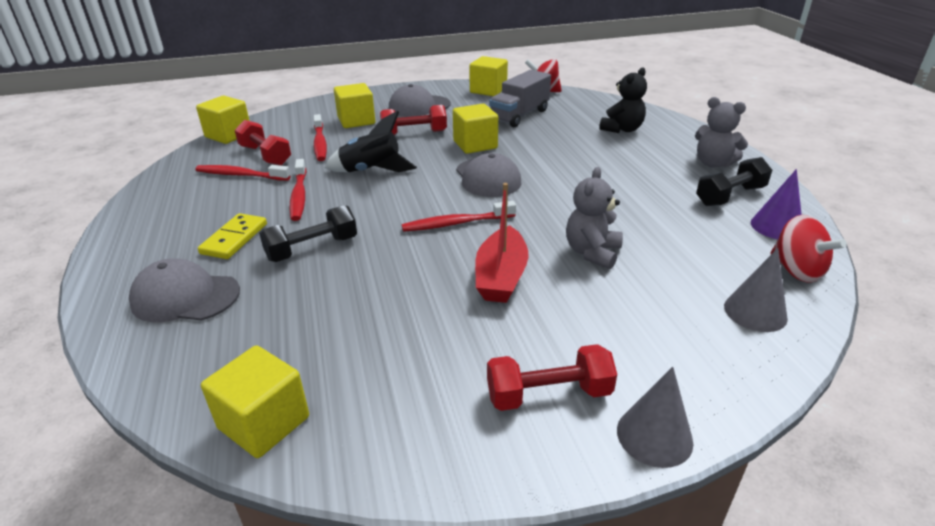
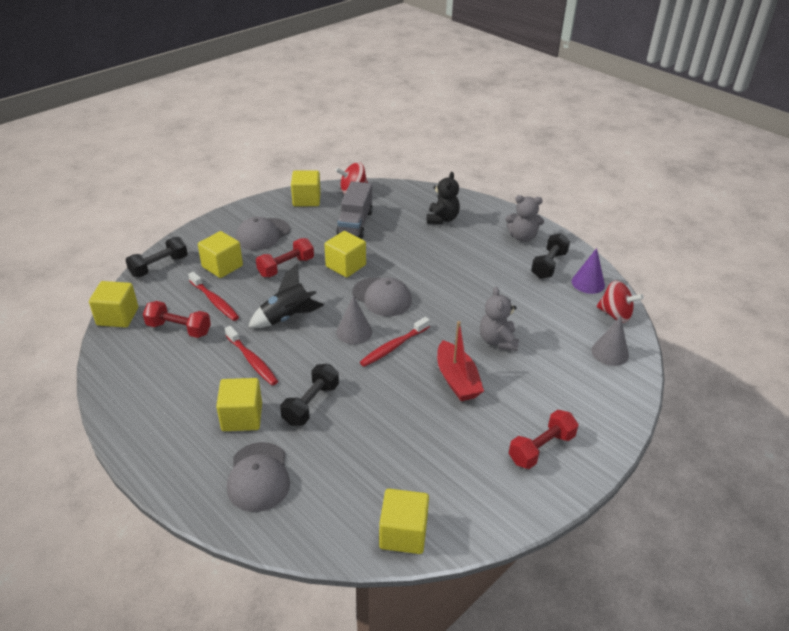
camera: 30 degrees left, 5 degrees up
(185, 297) = (258, 477): grey cap -> grey cap turned 75 degrees counterclockwise
(234, 239) = (242, 417): yellow domino -> yellow cube
(241, 175) = (179, 356): red toothbrush -> none
(303, 110) = (159, 266): none -> black dumbbell
(654, 436) = (606, 449): grey cone -> grey cone (354, 332)

